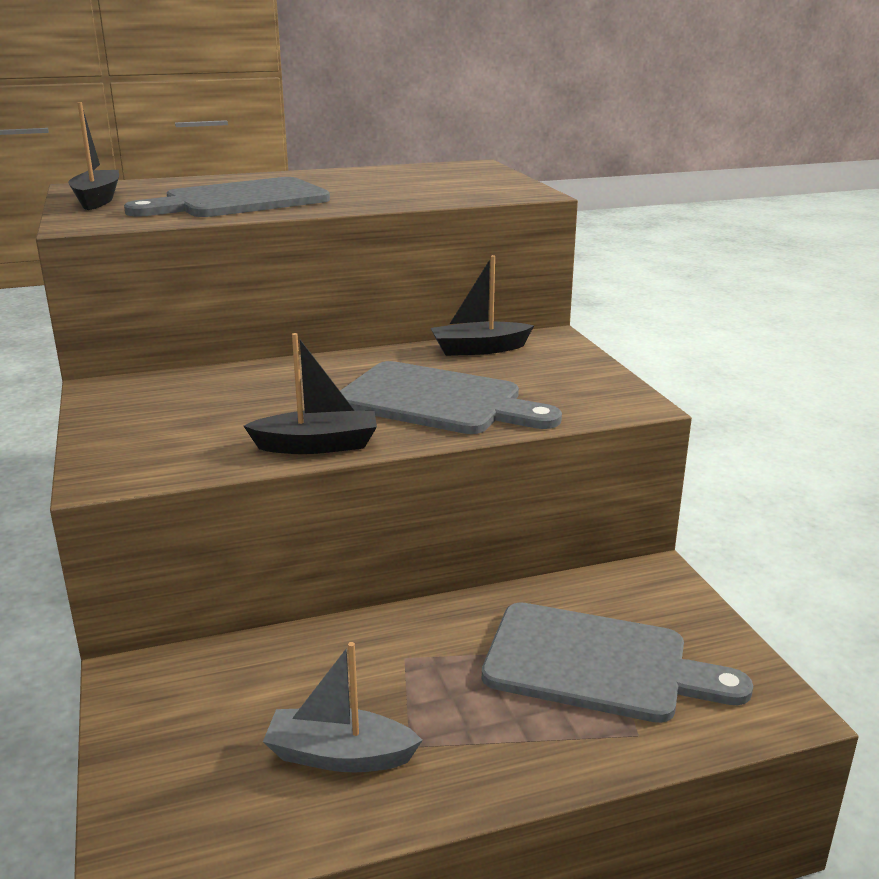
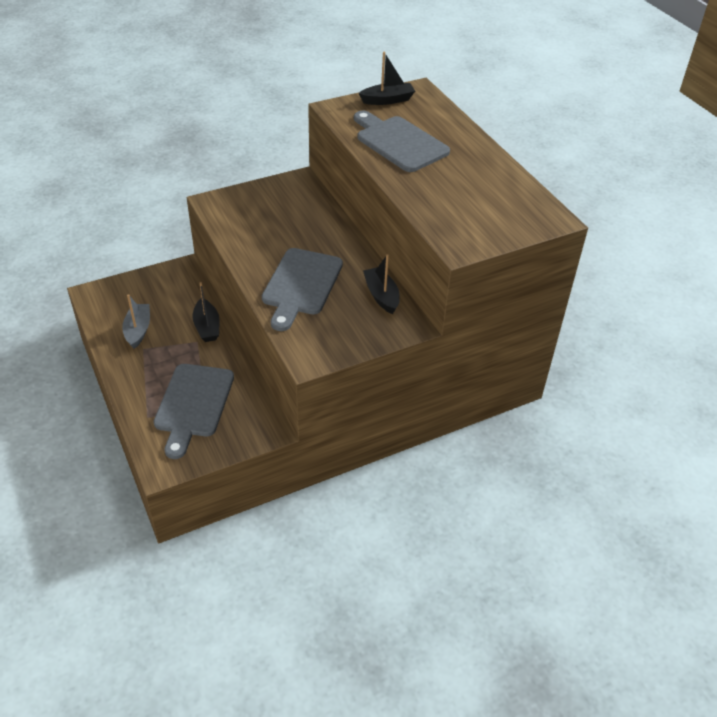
camera: 80 degrees right, 20 degrees up
(317, 445) = (244, 252): black boat -> black boat (207, 327)

